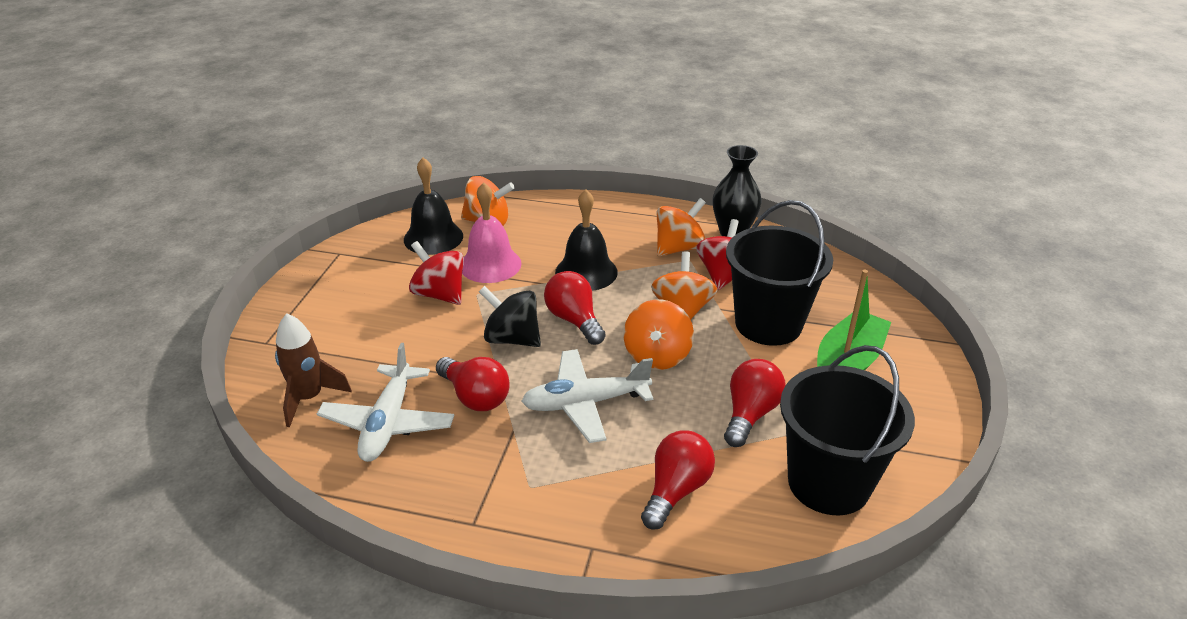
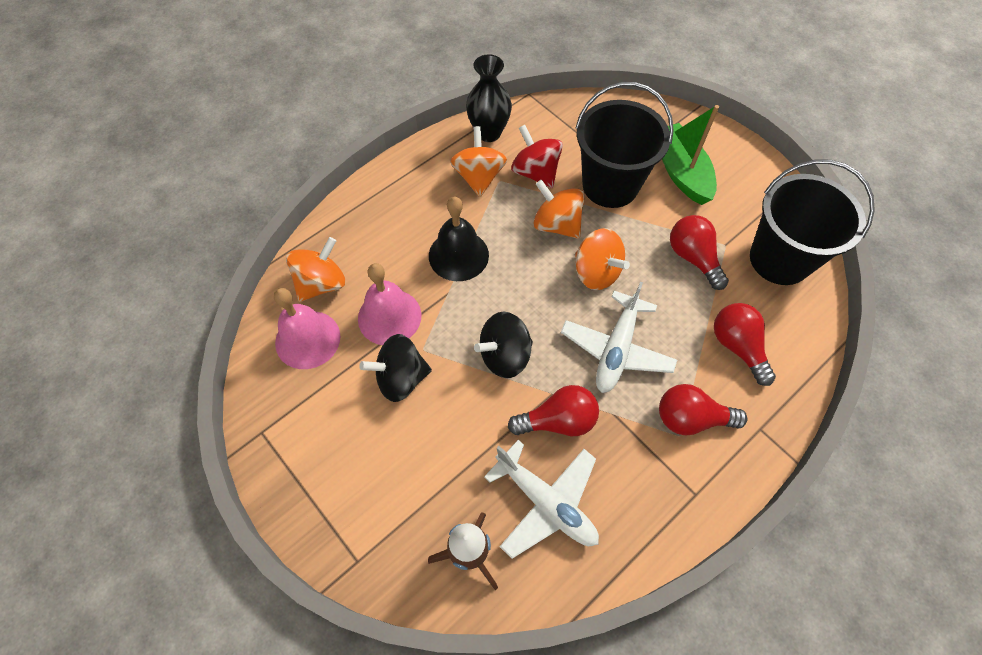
camera: 55 degrees left, 25 degrees up
(433, 237) = (307, 339): black bell -> pink bell
(439, 294) = (401, 378): red spinning top -> black spinning top
(574, 320) = (514, 300): red light bulb -> red light bulb (691, 418)

